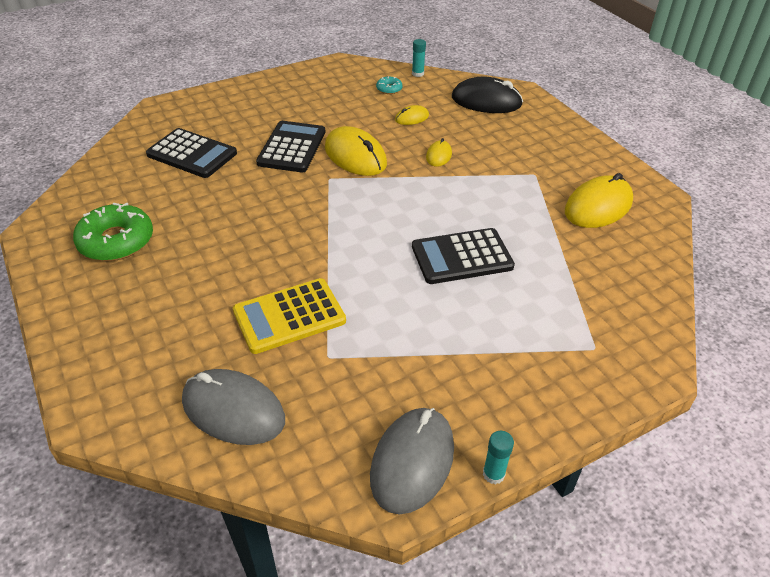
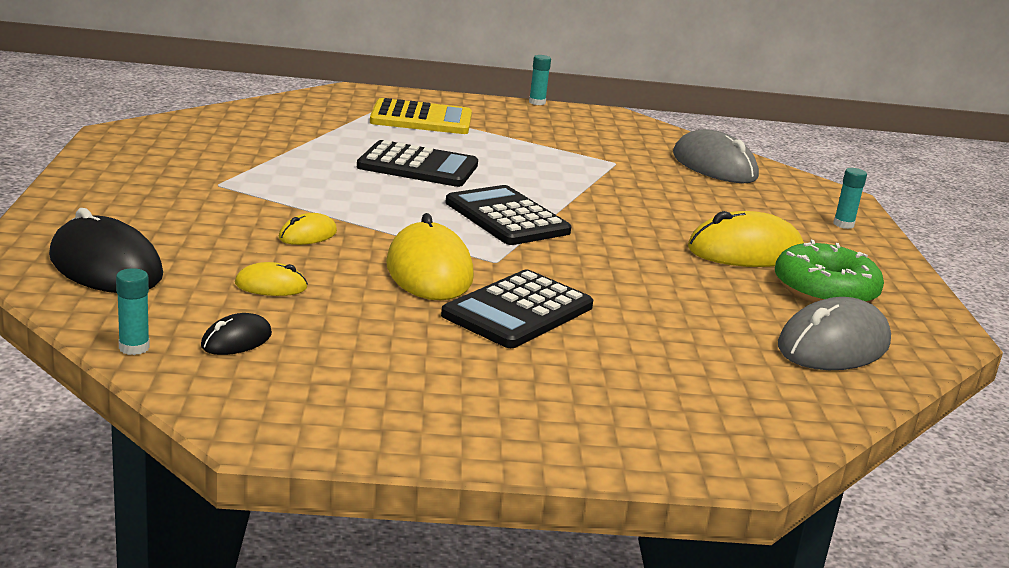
camera: 155 degrees left, 20 degrees down
(93, 348) = (843, 224): none -> turquoise glue stick
(192, 154) = (694, 354): black calculator -> black calculator (506, 217)
(289, 316) = (636, 188): yellow calculator -> yellow calculator (421, 119)
(389, 89) = (236, 340): turquoise donut -> black mouse
(412, 461) = (589, 118): grey mouse -> grey mouse (833, 345)
(598, 206) = (204, 147): yellow mouse -> yellow mouse (745, 251)

